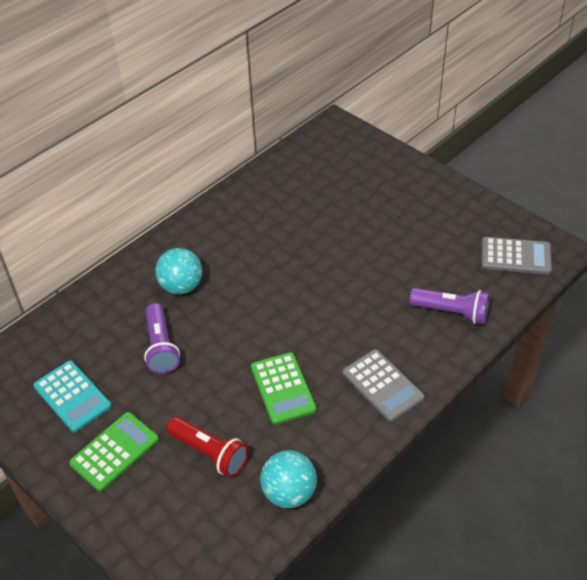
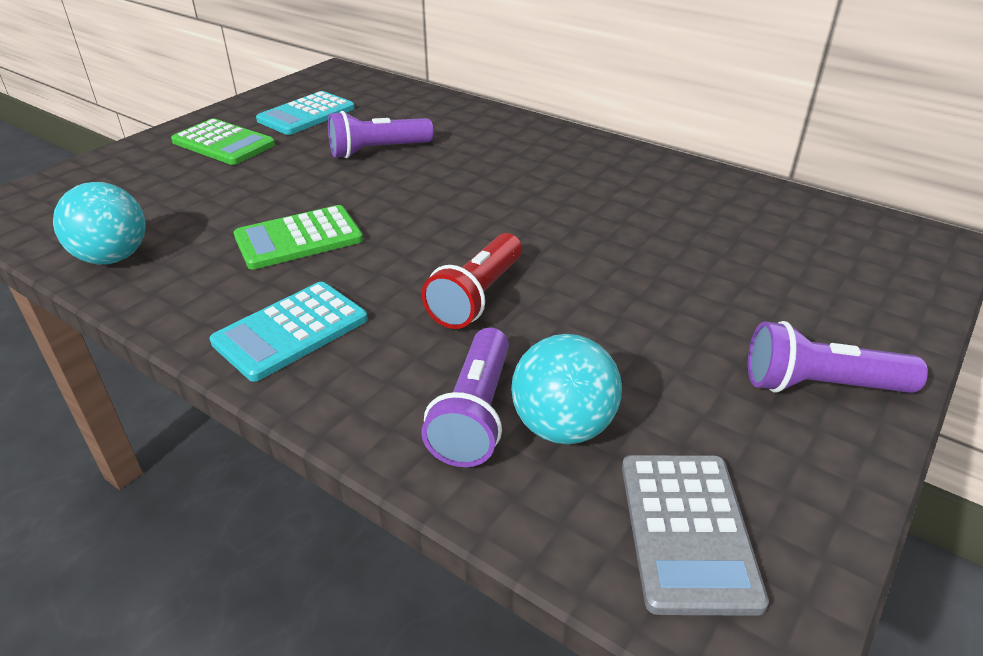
camera: 80 degrees right, 10 degrees down
(181, 286) = (483, 152): turquoise ball -> turquoise ball (563, 427)
(210, 453) = (201, 196): red flashlight -> red flashlight (477, 297)
(382, 385) = (291, 331): grey calculator -> turquoise calculator
(438, 198) = (820, 385): none -> purple flashlight

